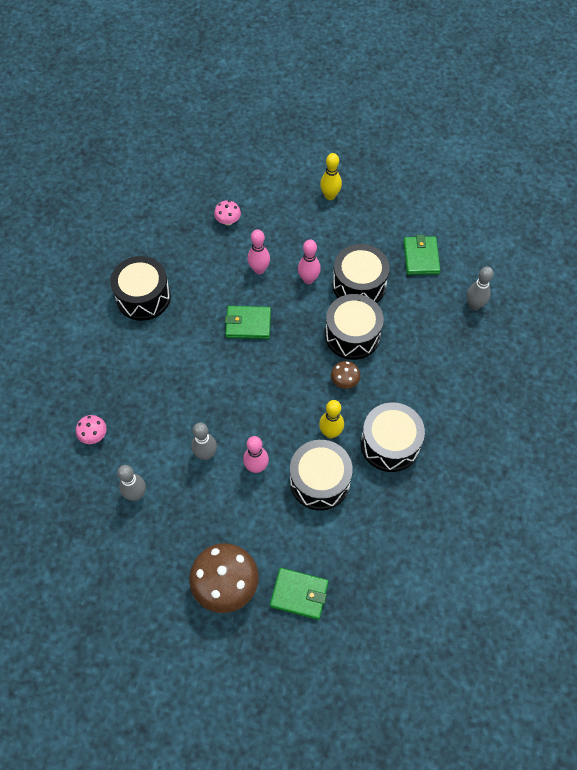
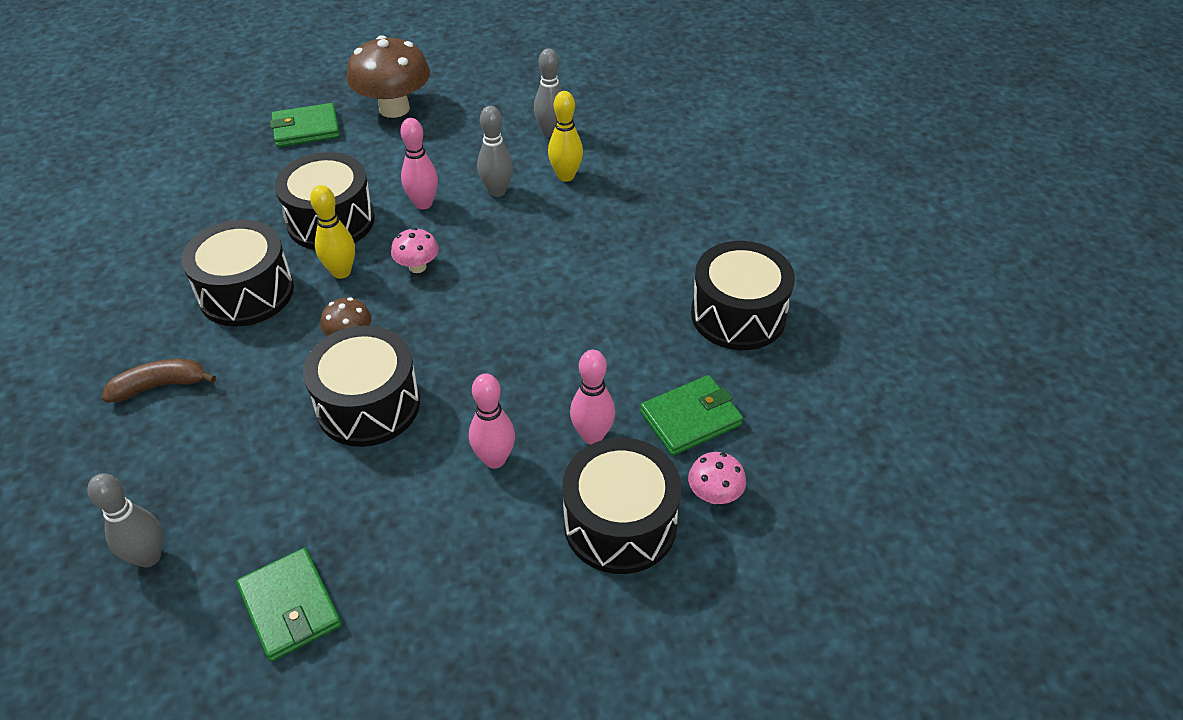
camera: 150 degrees right, 15 degrees down
(94, 435) = (648, 157): pink mushroom -> pink mushroom (417, 267)
(248, 324) = (550, 348): green wallet -> green wallet (690, 418)
(330, 196) = (553, 655): yellow bowling pin -> yellow bowling pin (566, 176)
(359, 285) = (395, 492): black drum -> black drum (620, 523)
(452, 398) = (160, 386): none -> brown banana

